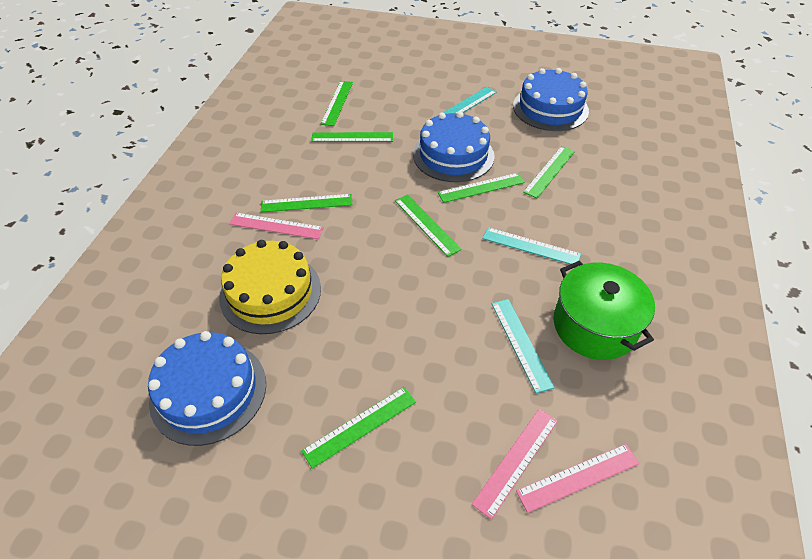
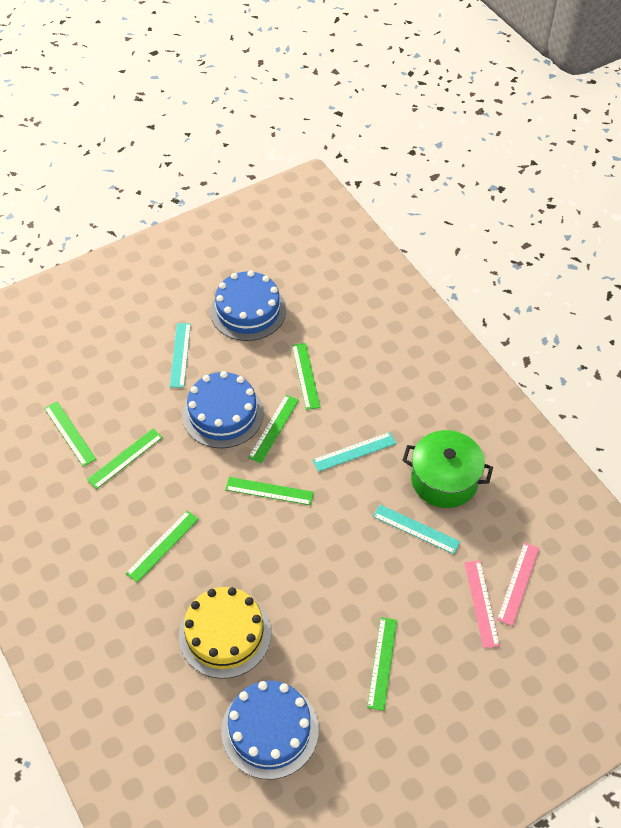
camera: 45 degrees left, 5 degrees up
(276, 226) = (163, 583): pink ruler -> none

